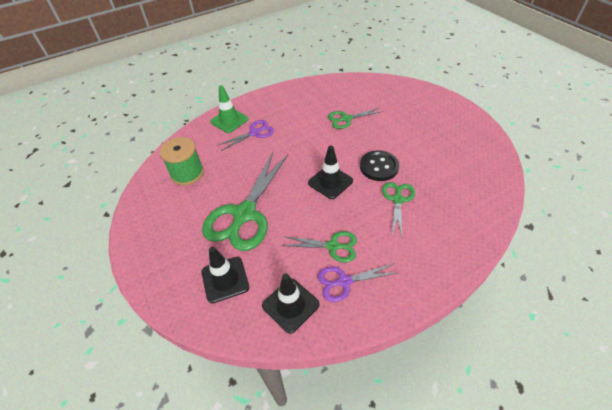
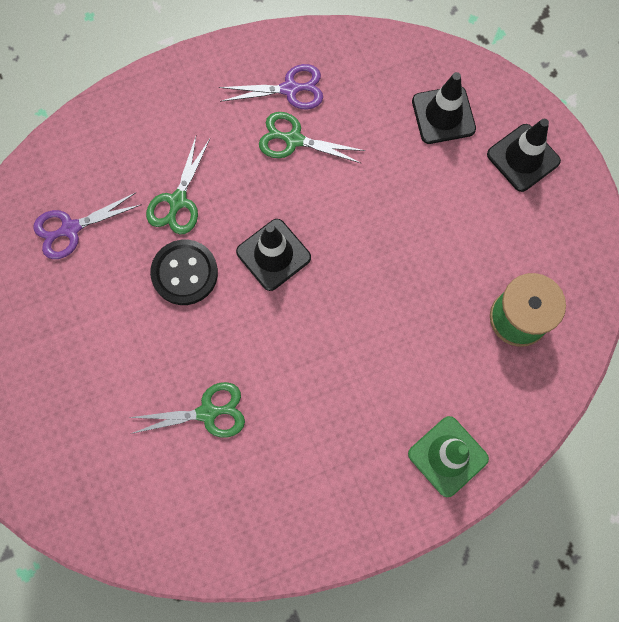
camera: 175 degrees left, 25 degrees up
(244, 214) = (417, 214): green scissors -> none
(255, 133) = (395, 405): purple scissors -> purple scissors (70, 229)
(290, 305) = (361, 70): black traffic cone -> black traffic cone (523, 158)

